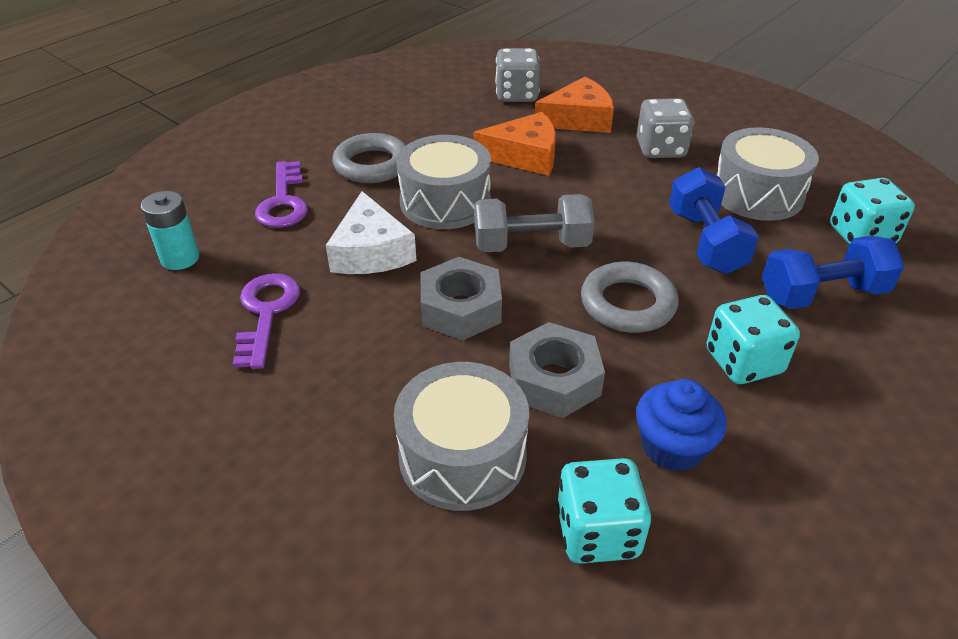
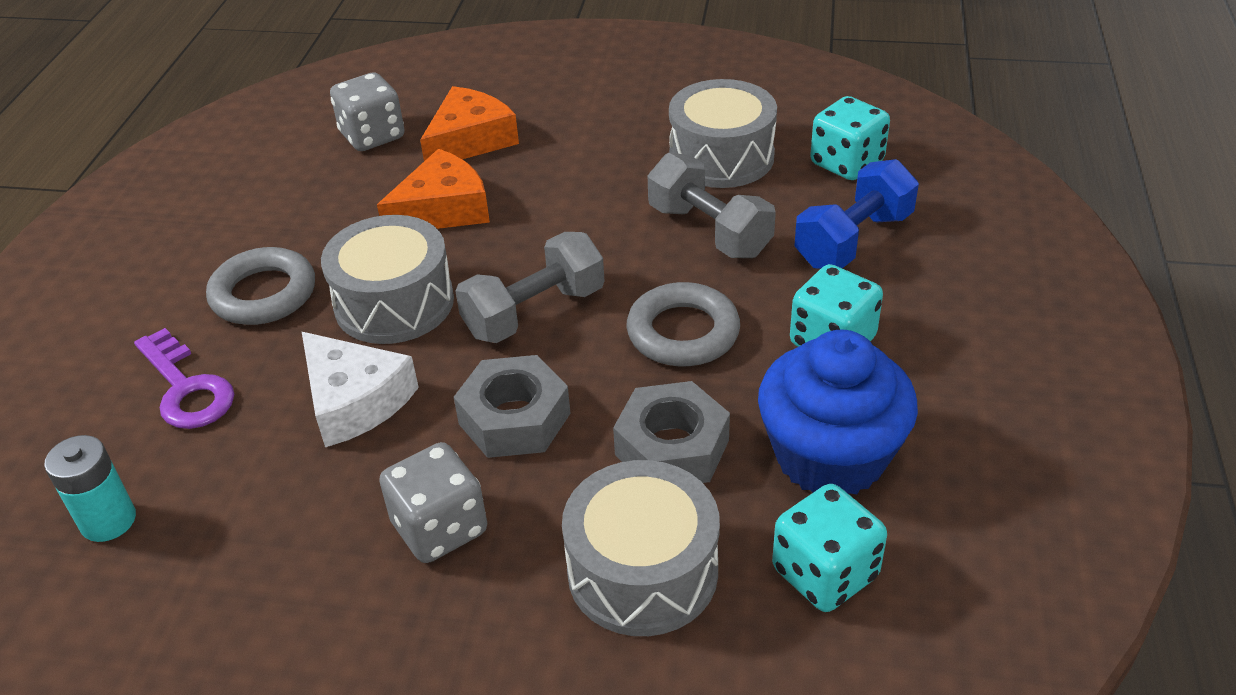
camera: 30 degrees left, 0 degrees up
(266, 313) = (288, 532): purple key -> none
(660, 149) = (588, 143): grey dice -> grey dice (440, 528)
(672, 447) = (830, 456): blue cupcake -> blue cupcake, size x1.60
(706, 241) = (709, 231): blue dumbbell -> grey dumbbell

